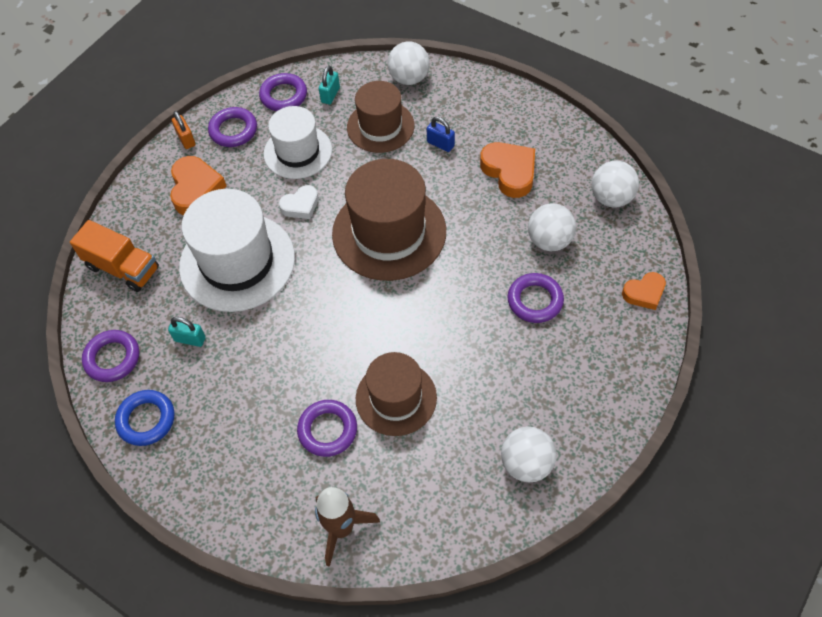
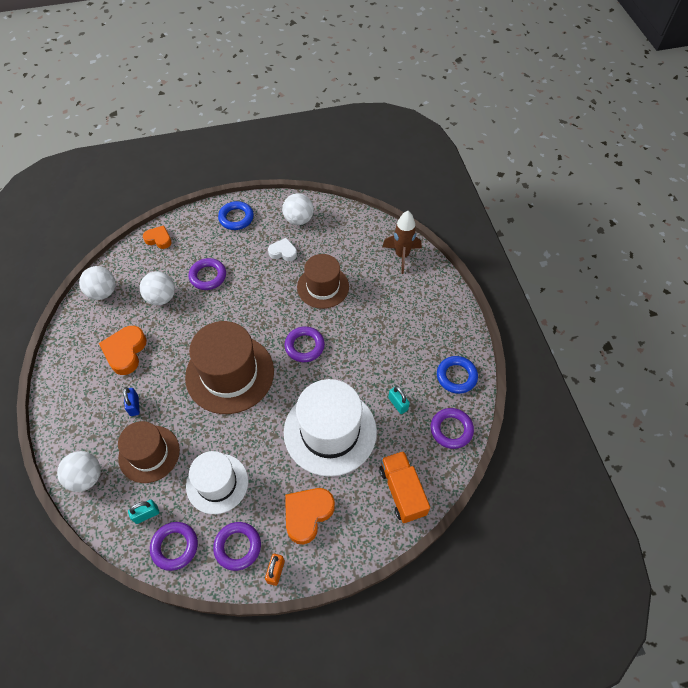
camera: 140 degrees left, 0 degrees up
(300, 205) = (257, 438): white heart -> white heart (283, 252)
(327, 430) = (369, 298): purple ring -> purple ring (304, 346)
(601, 396) = (236, 218): none -> blue ring

